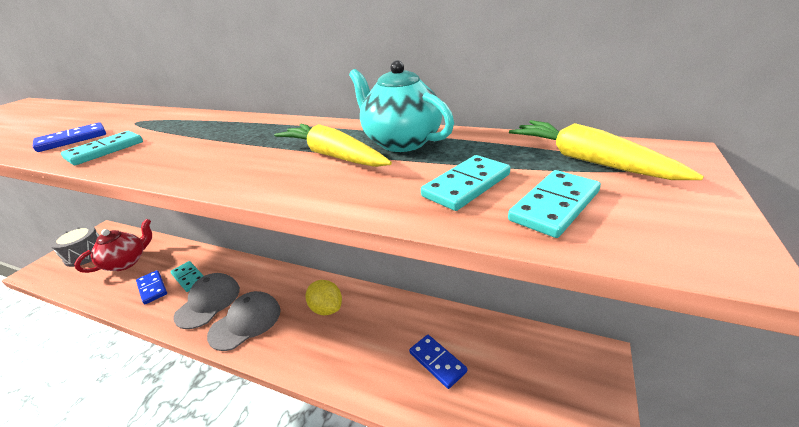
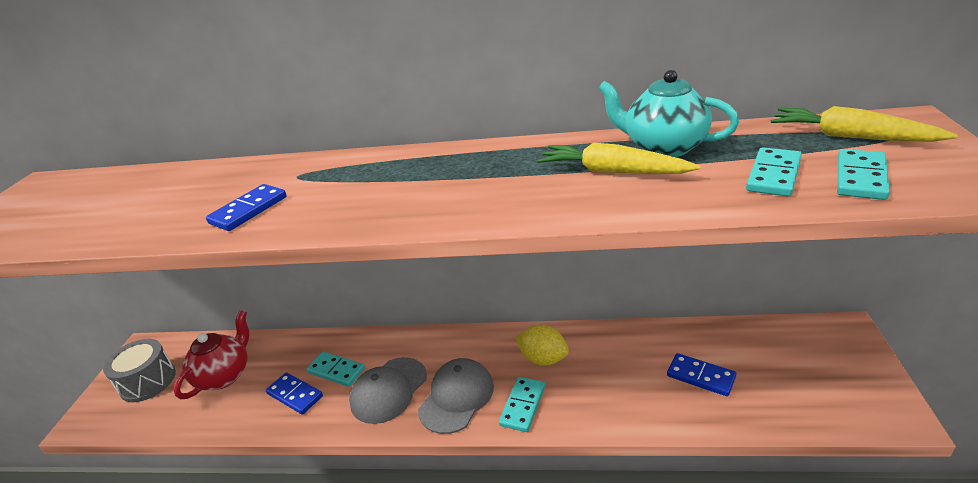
camera: 15 degrees left, 0 degrees up
(105, 150) = (324, 213): turquoise domino -> turquoise domino (523, 406)
(208, 302) = (388, 390): grey cap -> grey cap turned 150 degrees counterclockwise

